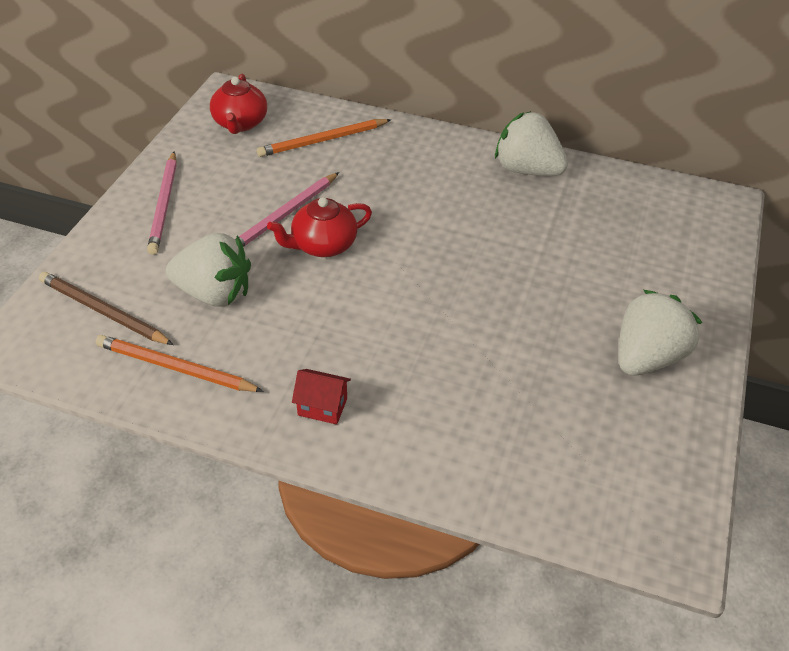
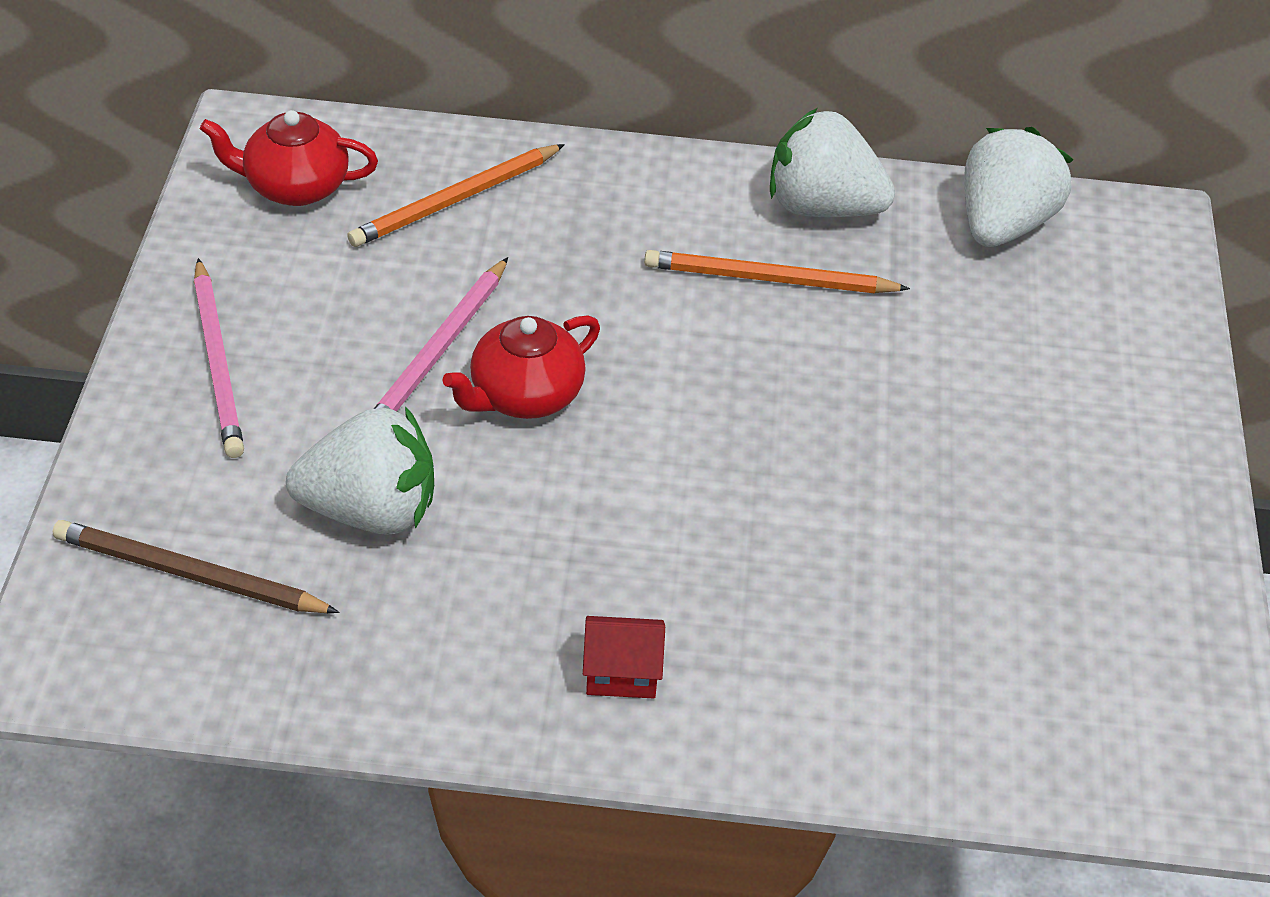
camera: 15 degrees left, 0 degrees up
(175, 368) = (354, 651): orange pencil -> orange pencil (769, 279)
(240, 123) = (294, 187): red teapot -> red teapot turned 105 degrees clockwise
(646, 357) = (1100, 505): white strawberry -> white strawberry (1003, 225)

